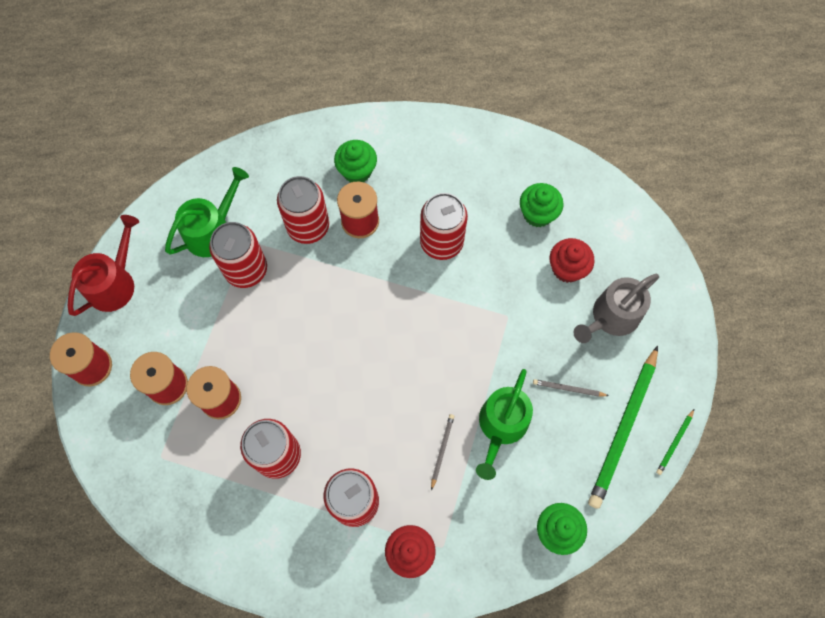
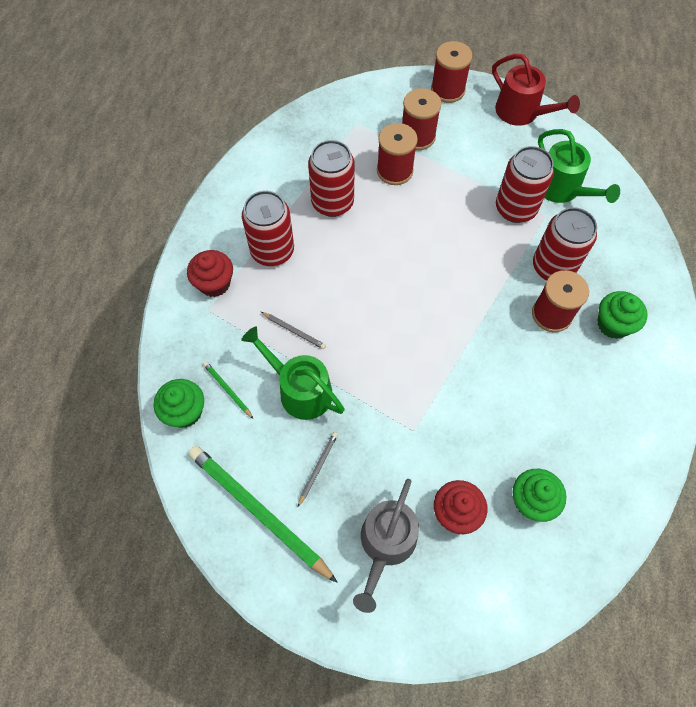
camera: 105 degrees right, 5 degrees down
(441, 242) = (513, 386): red can -> none
(611, 317) = (386, 544): grey watering can -> grey watering can turned 135 degrees counterclockwise
(674, 442) = (226, 562): green pencil -> green pencil (228, 390)

